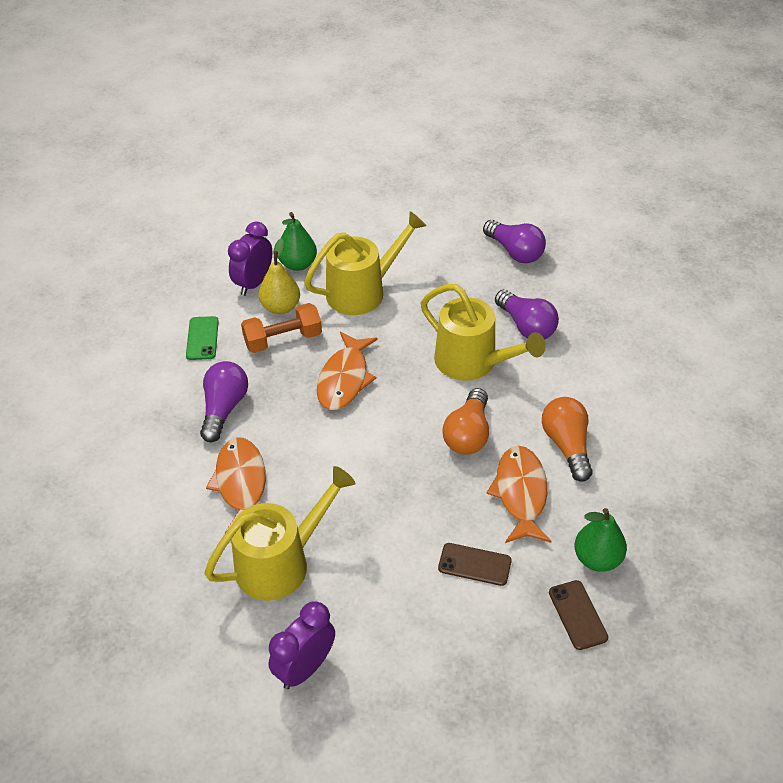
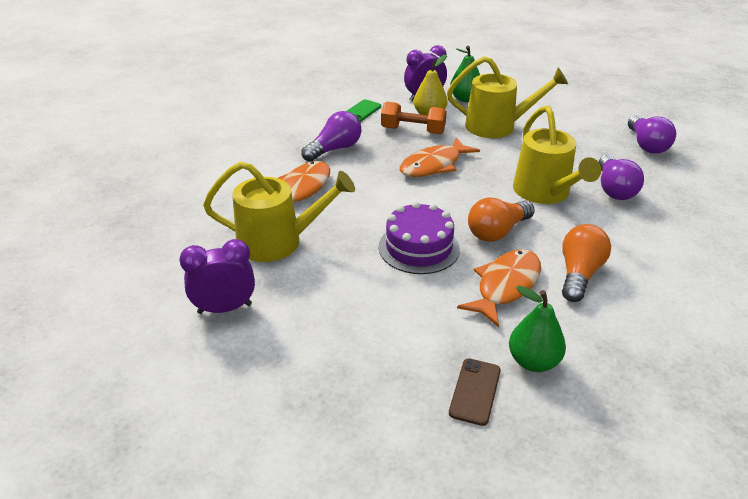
camera: 35 degrees right, 10 degrees down
(416, 493) = (419, 248): none -> purple cake
(474, 564) = (419, 312): brown phone -> none

